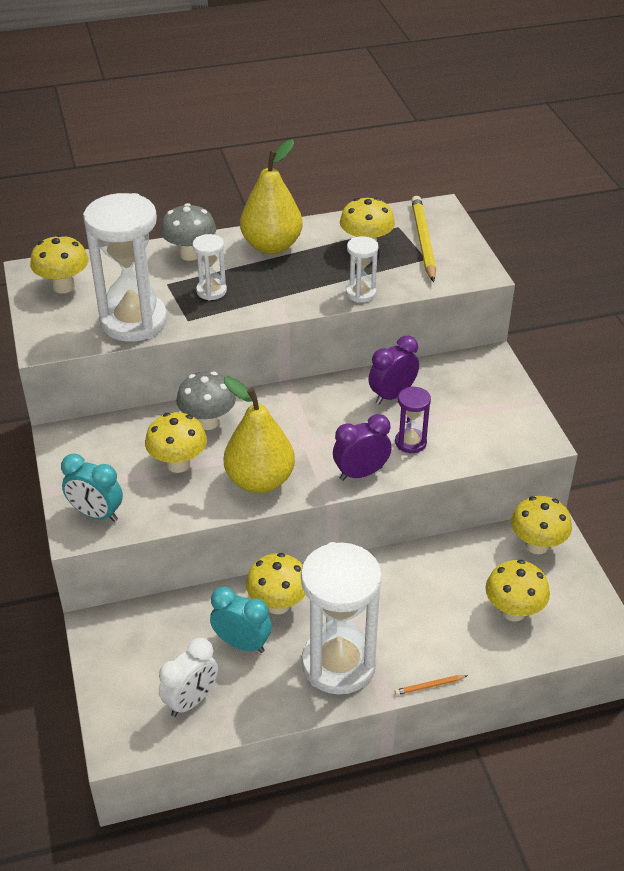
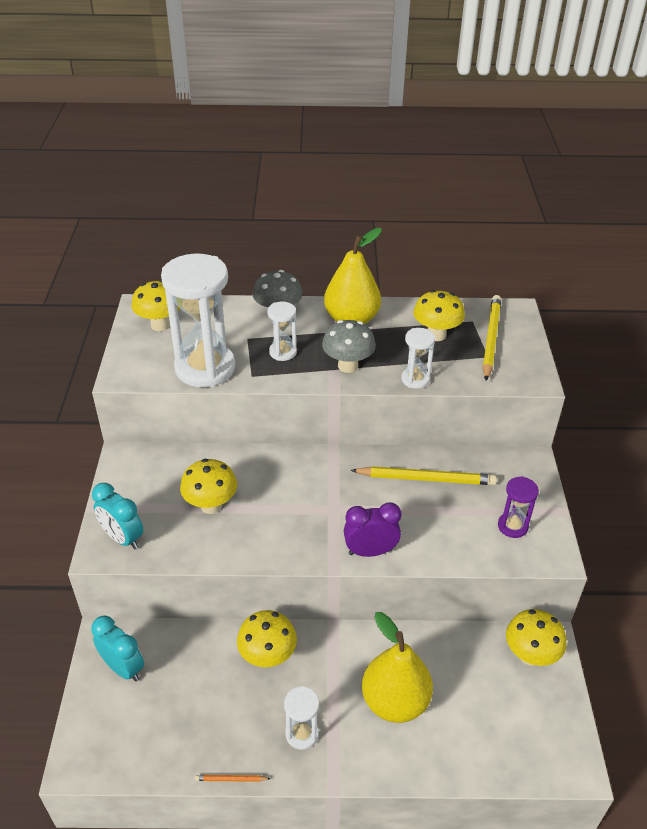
camera: 15 degrees right, 0 degrees up
(191, 700) = (156, 735): white clock -> none
(208, 422) = (251, 470): grey mushroom -> grey mushroom (348, 366)
(242, 644) = (222, 688): turquoise clock -> turquoise clock (123, 668)
(260, 481) = (276, 538): yellow pear -> yellow pear (395, 701)
(338, 664) = (302, 733): white hourglass -> white hourglass, size x0.47
(392, 395) = (425, 479): purple clock -> yellow pencil
(410, 442) = (427, 530): purple hourglass -> purple hourglass (512, 526)
(429, 686) = (380, 781): orange pencil -> orange pencil (231, 779)
(513, 611) = (486, 721): yellow mushroom -> none

